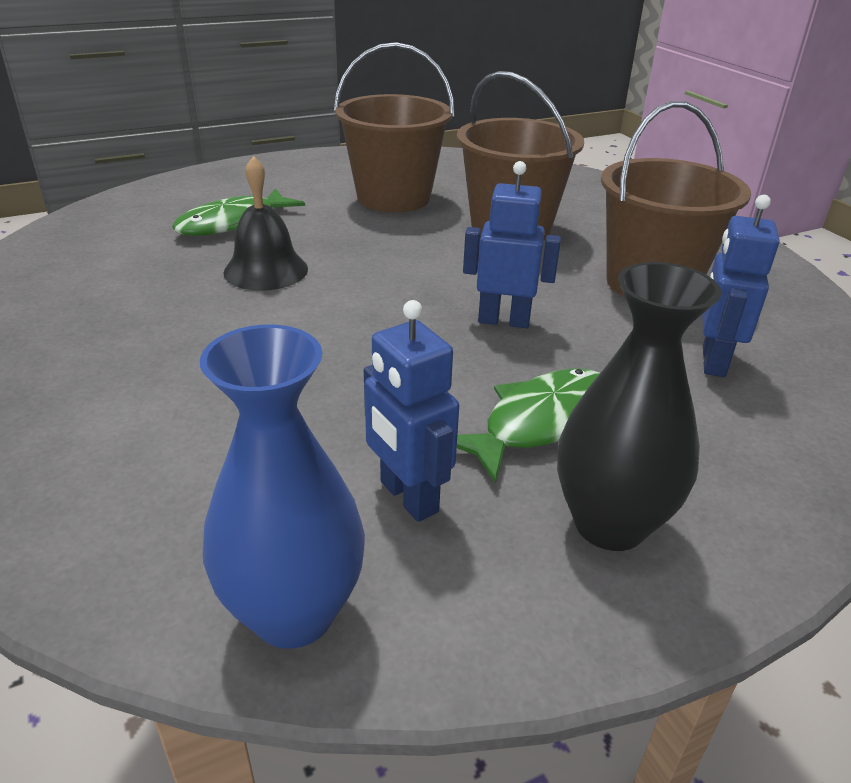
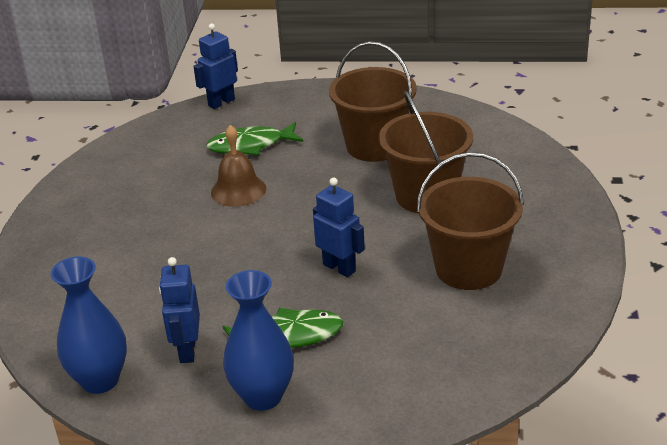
camera: 35 degrees right, 0 degrees up
(266, 270) = (238, 190): black bell -> brown bell
(609, 524) = (263, 396): black vase -> blue vase
(712, 361) = (432, 334): blue robot -> blue robot (221, 102)

